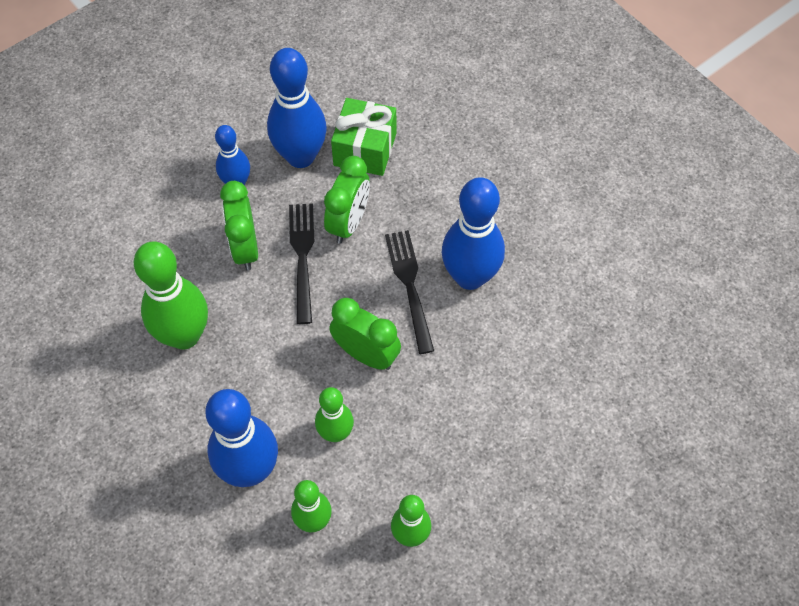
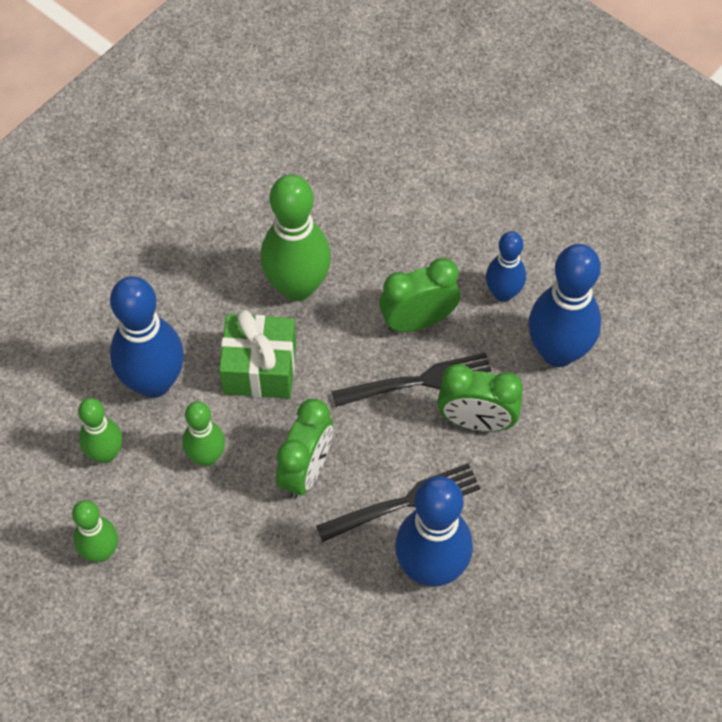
camera: 80 degrees right, 0 degrees up
(365, 149) = (587, 420): green gift -> green gift (259, 368)

